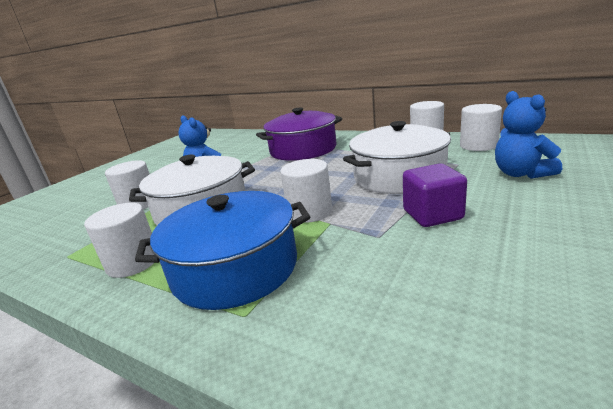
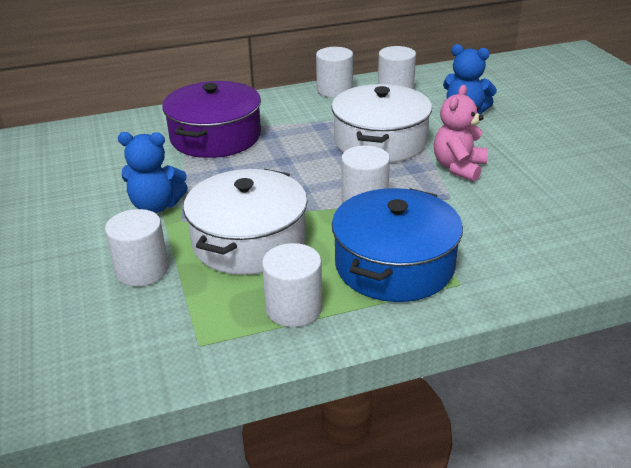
camera: 50 degrees left, 10 degrees up
(432, 215) = (458, 167): purple cube -> pink teddy bear

